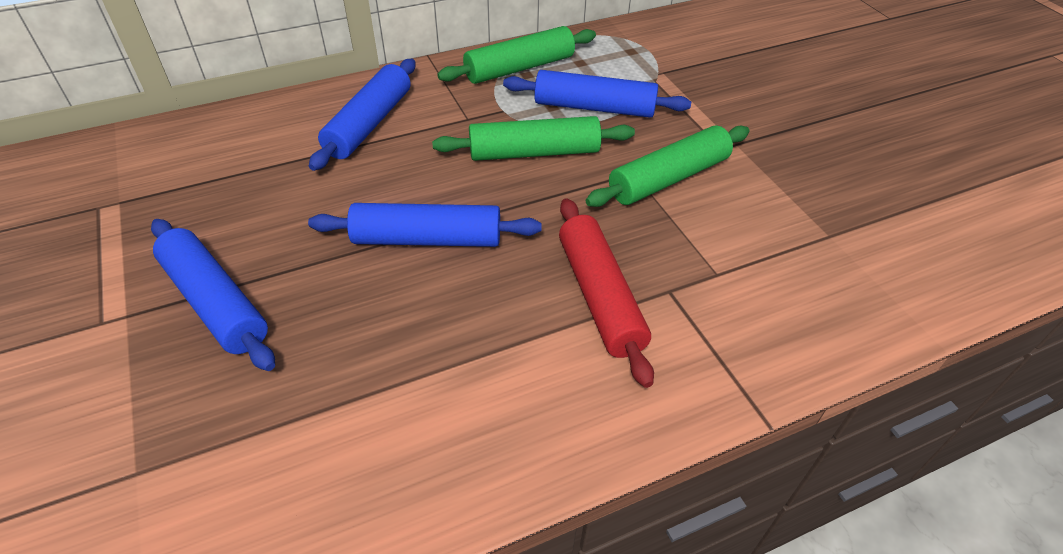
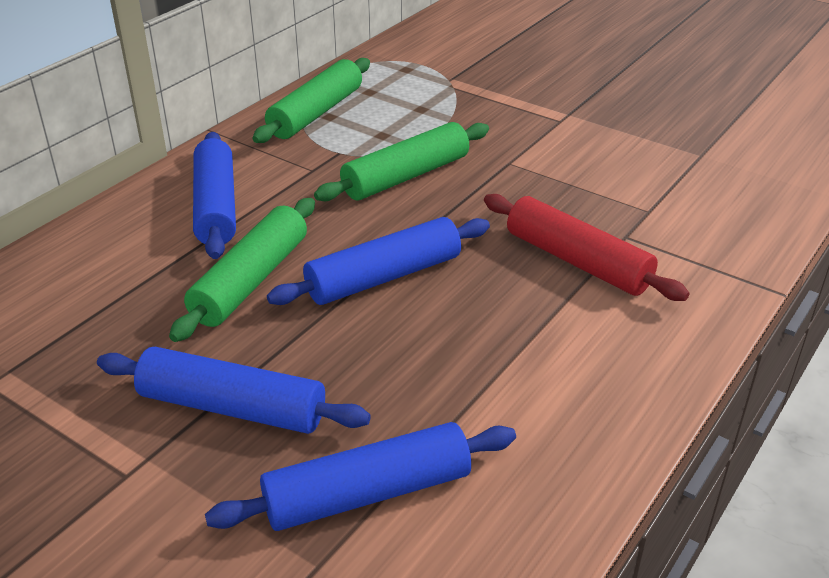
camera: 30 degrees left, 10 degrees down
(594, 107) = (421, 124): blue rolling pin -> blue rolling pin (367, 493)
(668, 178) = (541, 157): green rolling pin -> green rolling pin (251, 280)

